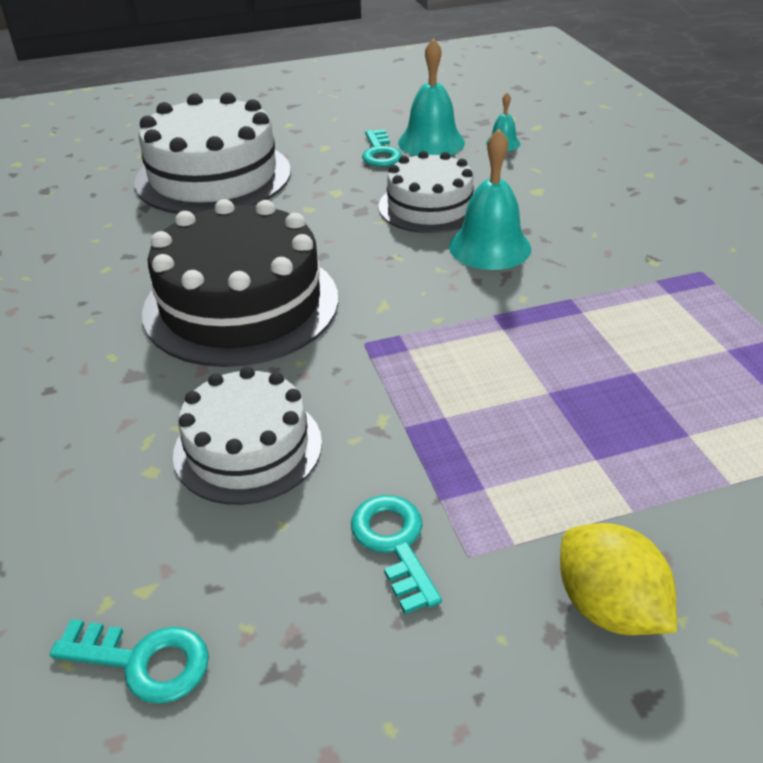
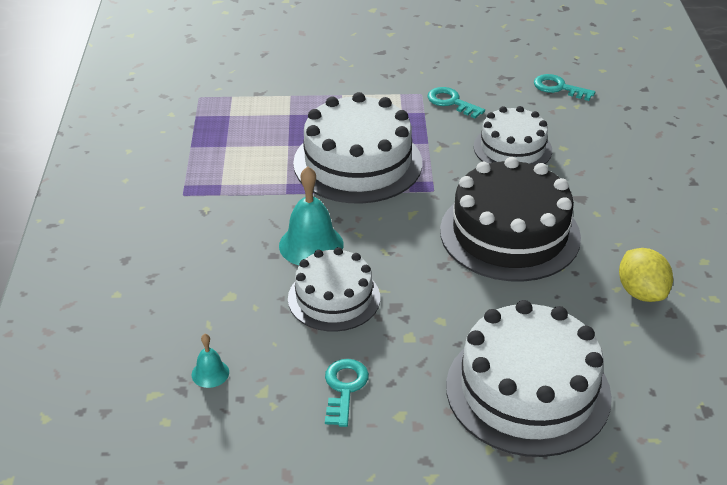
camera: 165 degrees left, 0 degrees up
(394, 544) = (451, 102): turquoise key -> turquoise key turned 135 degrees clockwise
(431, 142) = (282, 394): turquoise bell -> none
(502, 364) = (357, 163): none -> white cake
(608, 607) = (376, 72): yellow lemon -> yellow lemon (641, 292)

